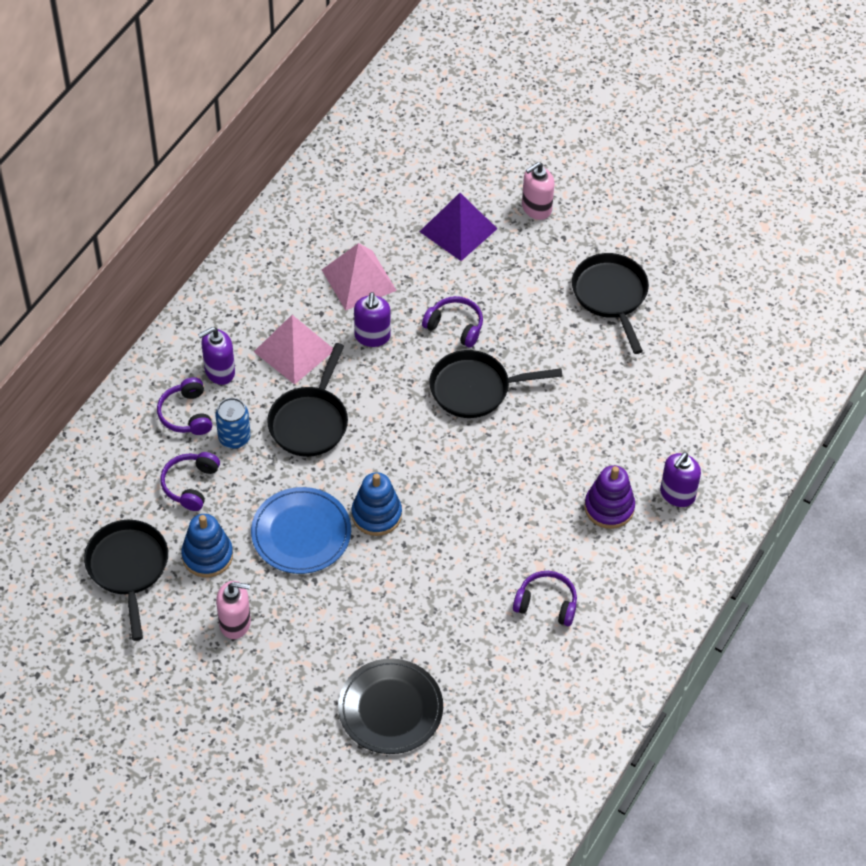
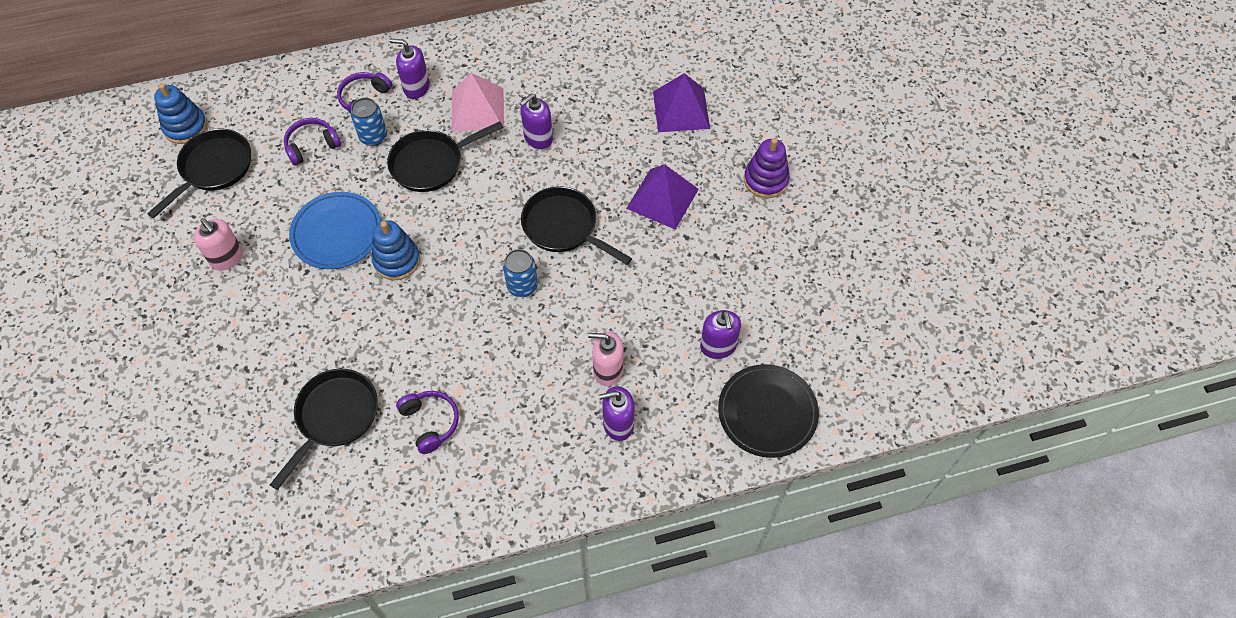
camera: 45 degrees right, 5 degrees up
(207, 556) = (265, 199): blue stacking toy -> blue stacking toy (185, 127)
(358, 280) = (574, 94): pink pyramid -> none
(390, 708) = (244, 403): black plate -> black plate (767, 412)
(455, 326) = (601, 173): purple headphones -> none
(496, 456) = (522, 286): none -> blue can
(523, 310) = (662, 198): none -> purple pyramid
(536, 208) = (754, 134): pink soap dispenser -> pink soap dispenser (607, 370)
(609, 507) = (556, 391): purple stacking toy -> purple stacking toy (765, 180)
(611, 295) = (738, 236): black pan -> black pan (334, 417)
(684, 386) = (718, 346): none -> purple soap dispenser

